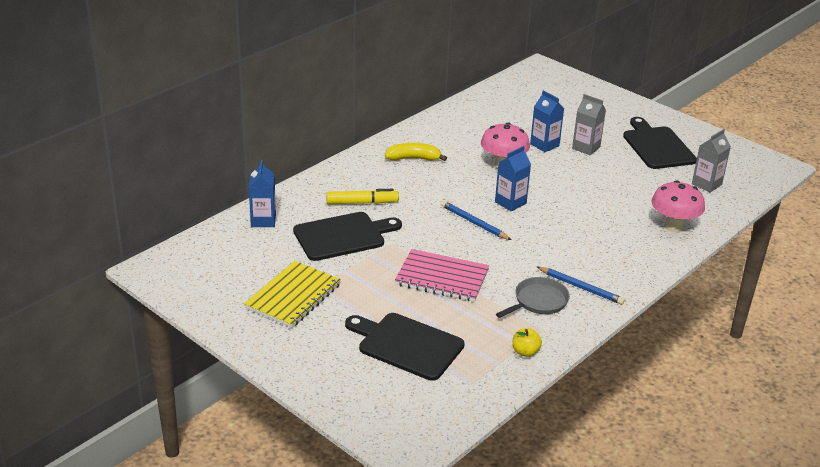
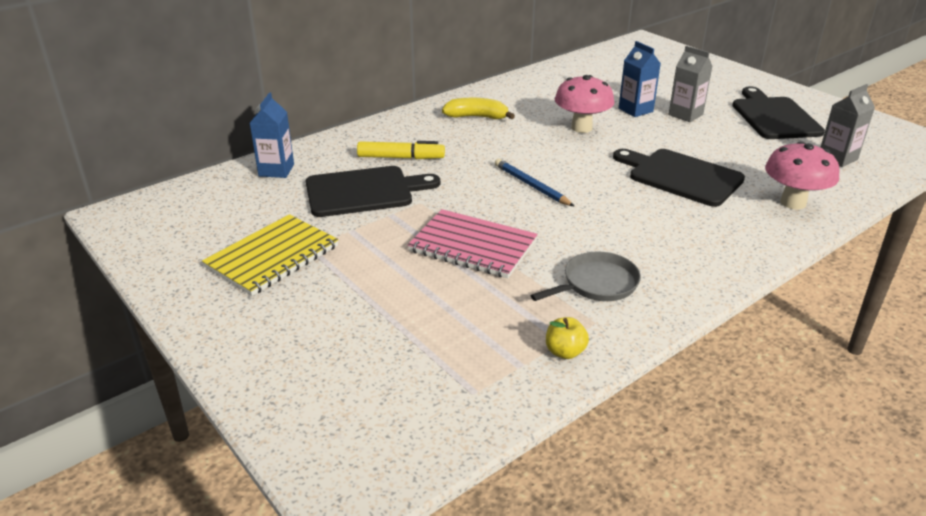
camera: 10 degrees right, 0 degrees up
(407, 345) = (398, 330): black cutting board -> black cutting board (681, 176)
(510, 202) = (582, 166): blue carton -> none
(581, 287) = (659, 269): blue pencil -> none

